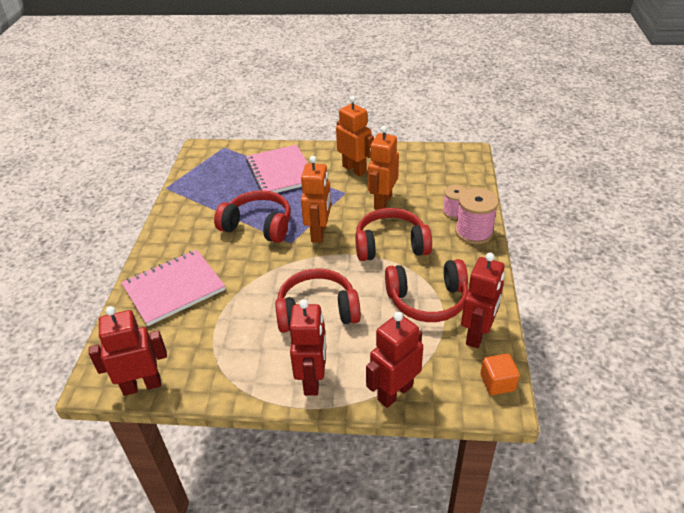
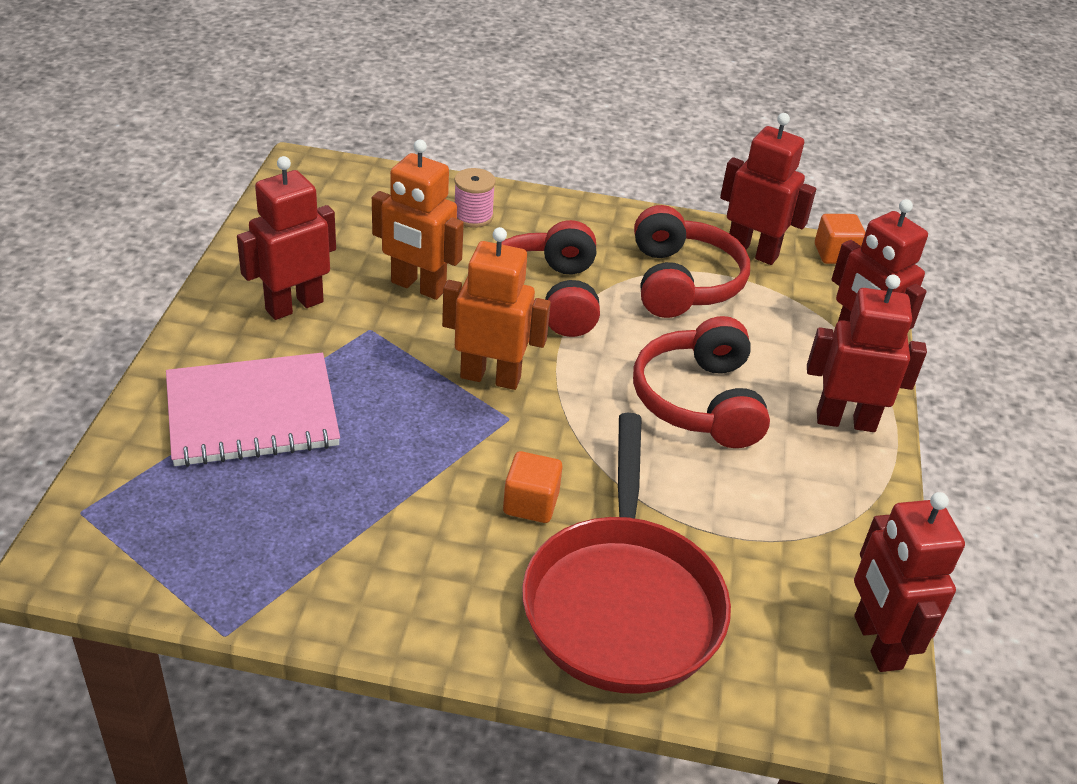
camera: 90 degrees left, 0 degrees up
(174, 288) = (622, 602): pink notebook -> red pan
(234, 255) = (531, 503): none -> orange cube
(258, 225) = (443, 461): red headphones -> none
(354, 169) = (294, 305): orange robot -> red robot
(474, 232) = (532, 208): pink spool -> none

